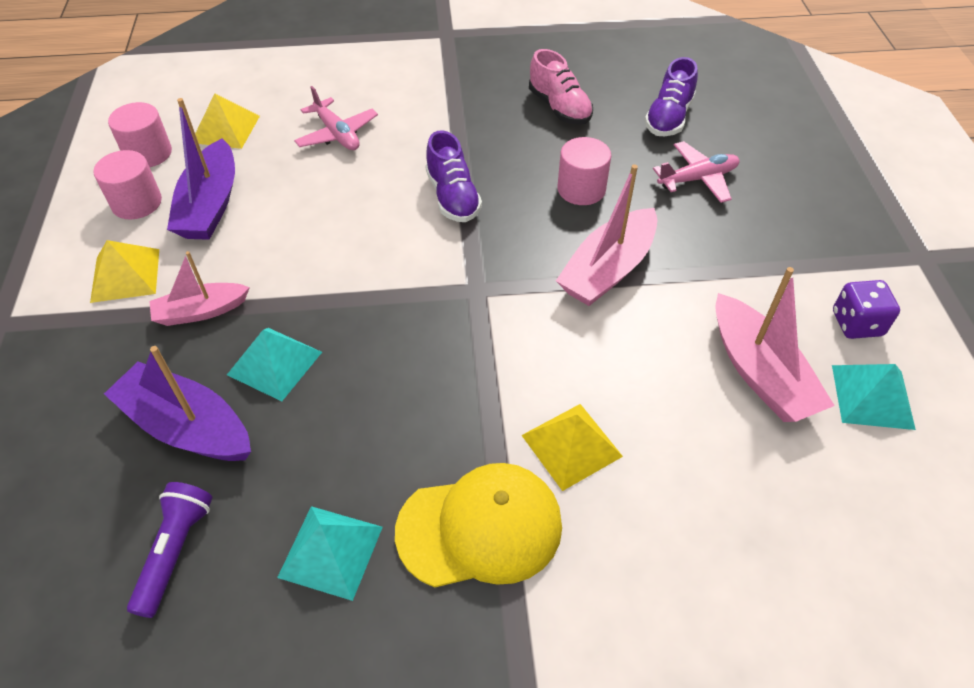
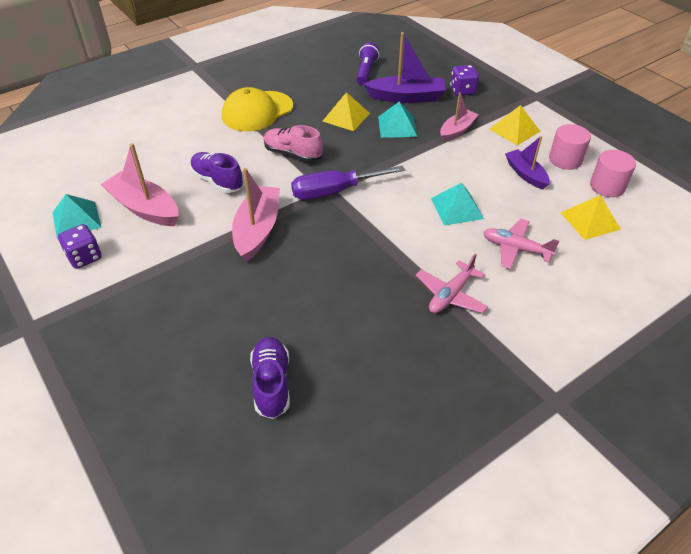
camera: 150 degrees right, 5 degrees down
(82, 395) = (462, 90): none -> purple dice
(175, 551) = (366, 71): purple flashlight -> purple flashlight turned 150 degrees counterclockwise
(210, 205) = (525, 174): purple boat -> purple boat, size x0.64
(330, 551) = (310, 88): turquoise pyramid -> turquoise pyramid (457, 208)
(453, 197) = (390, 236): purple shoe -> purple shoe (217, 181)
(470, 284) = (334, 191): none -> purple screwdriver
(559, 108) = (375, 350): pink shoe -> pink shoe (293, 154)
(571, 445) = (233, 146): yellow pyramid -> yellow pyramid (346, 117)
(581, 189) = (307, 278): pink cylinder -> none
(697, 179) = (221, 325): pink plane -> pink plane (450, 295)

